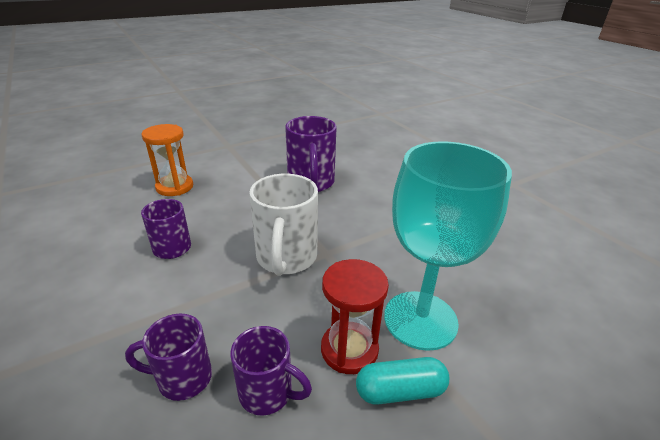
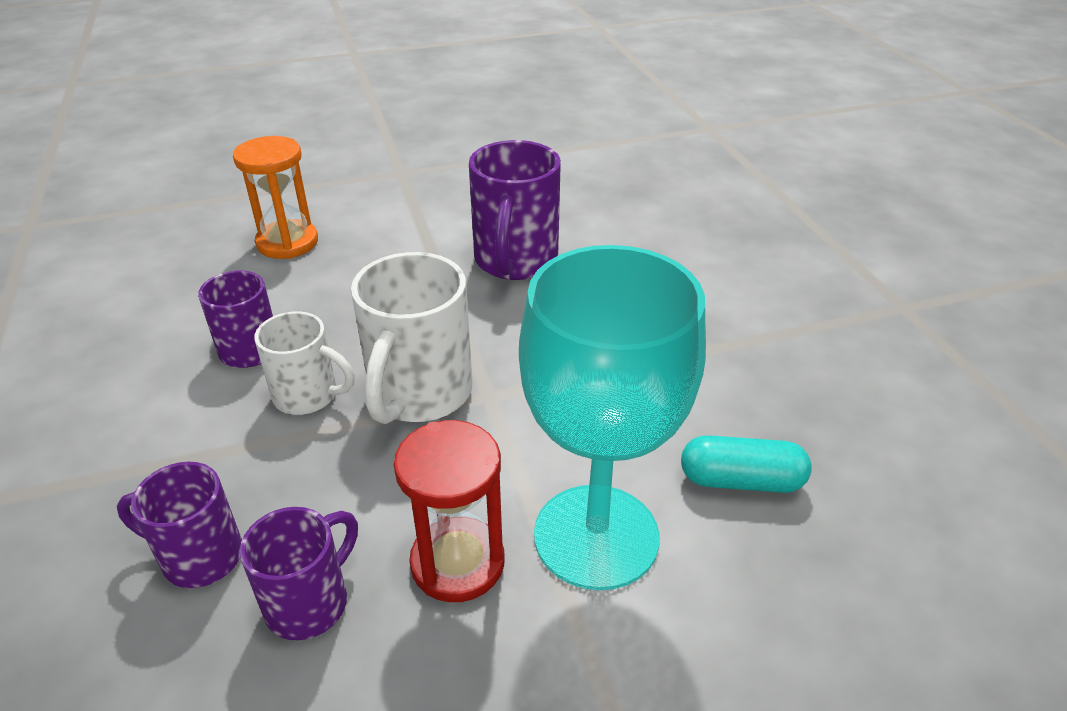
camera: 15 degrees right, 5 degrees up
(219, 269) = (308, 396): none -> white mug
(267, 392) = (309, 602): purple mug -> purple mug turned 90 degrees counterclockwise
(400, 390) = (509, 642): turquoise capsule -> turquoise capsule (741, 480)

